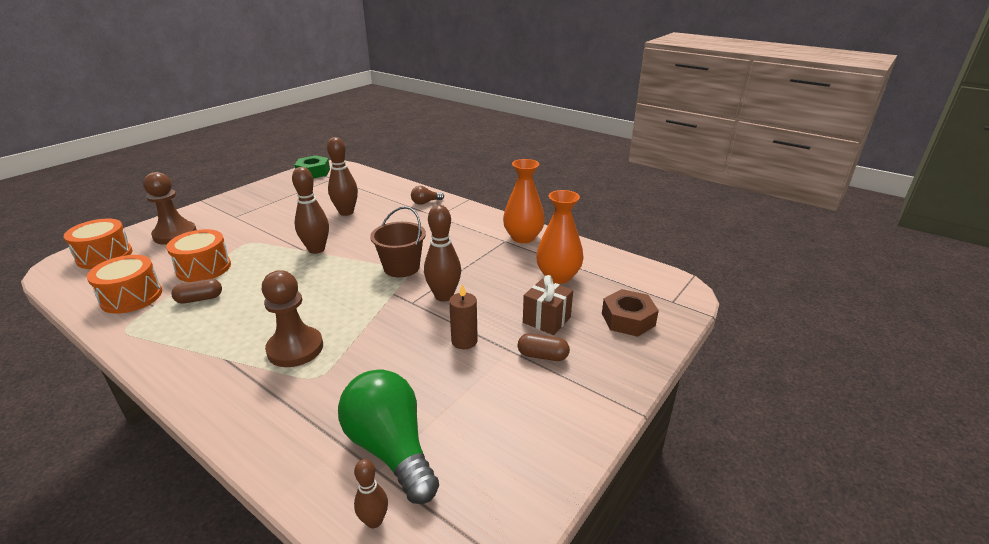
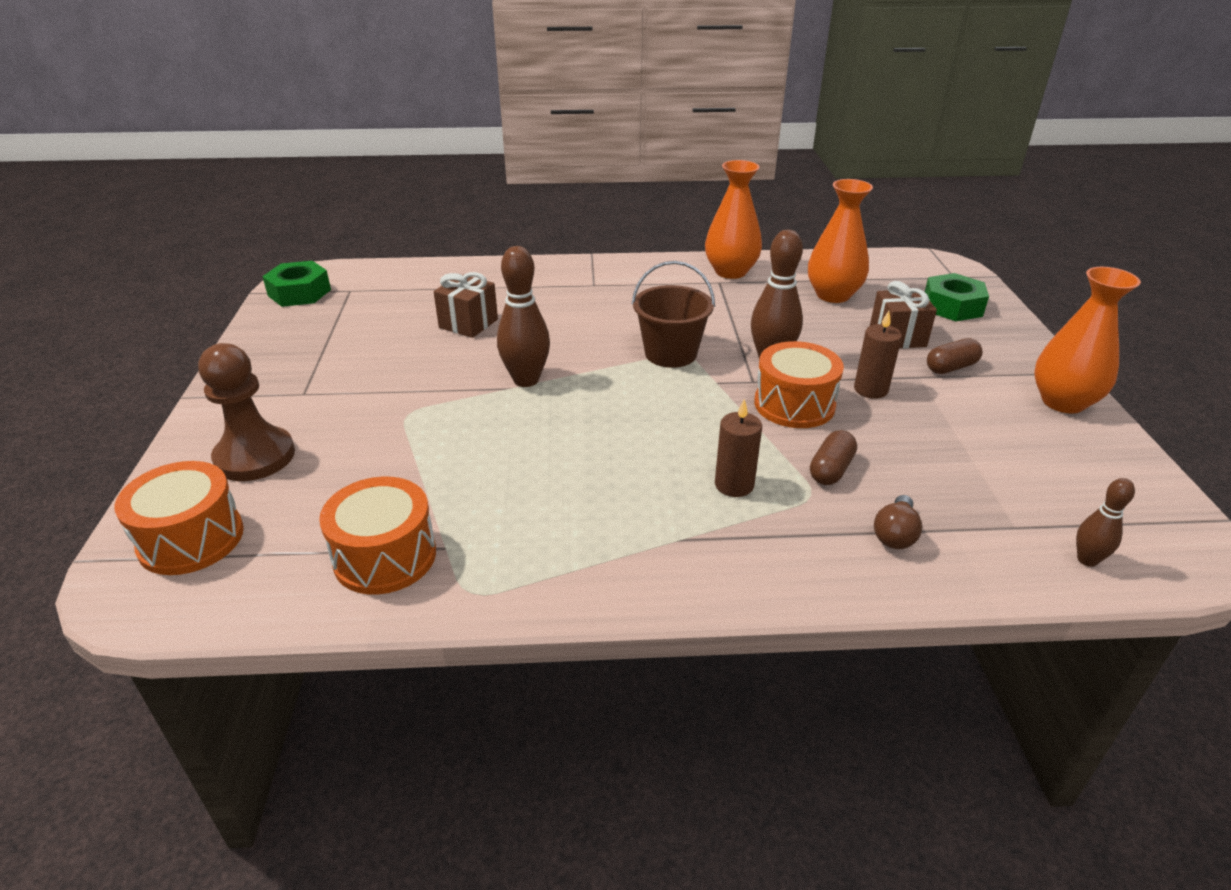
camera: 40 degrees left, 5 degrees up
(200, 299) = (497, 504): brown capsule -> brown capsule (831, 470)
(204, 268) = (414, 471): orange drum -> orange drum (794, 404)
(295, 349) = (734, 485): brown pawn -> brown candle
(346, 212) = (468, 323): brown bowling pin -> brown gift
(391, 448) = (992, 505): green light bulb -> none
(425, 202) = (548, 275): brown light bulb -> brown light bulb (895, 534)
(576, 421) = (1063, 402): none -> orange vase
(628, 319) = (952, 306): brown nut -> green nut

